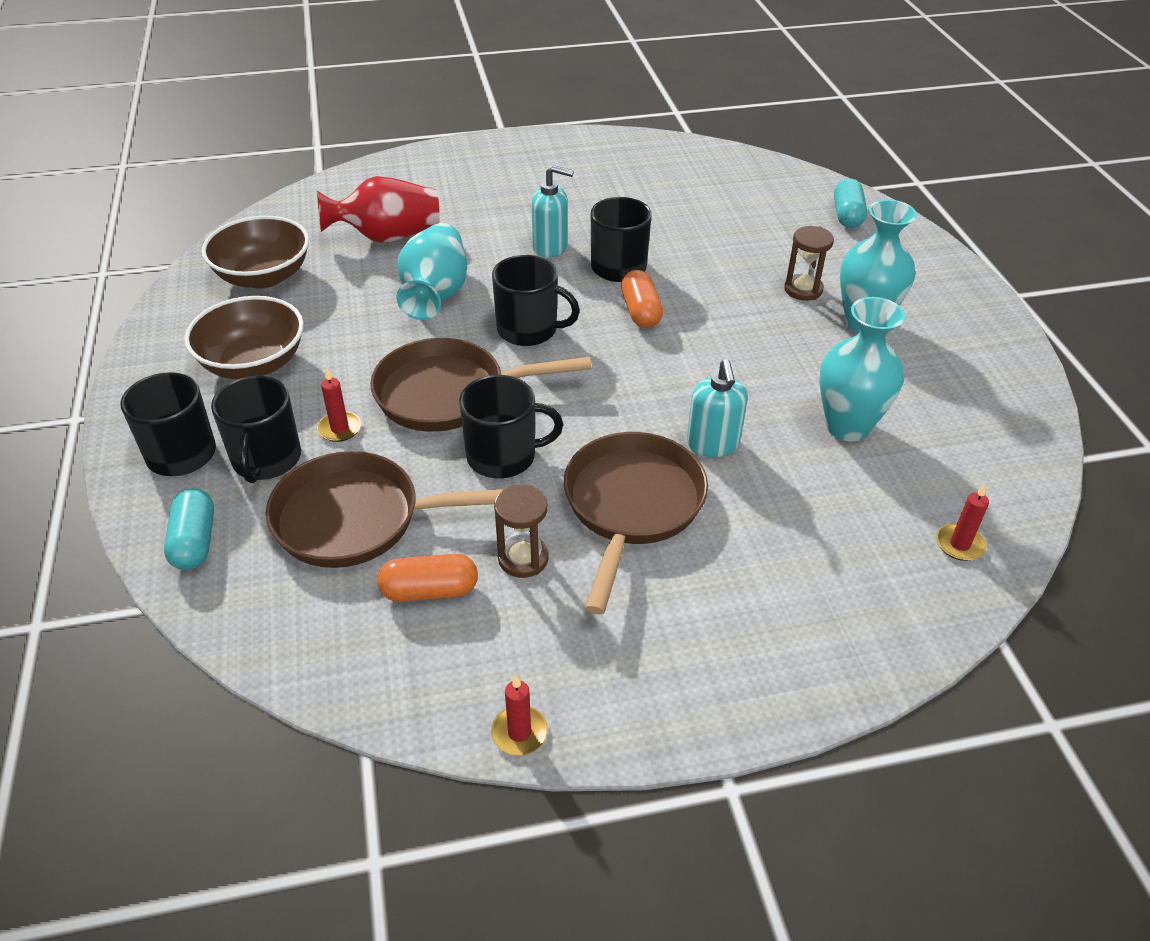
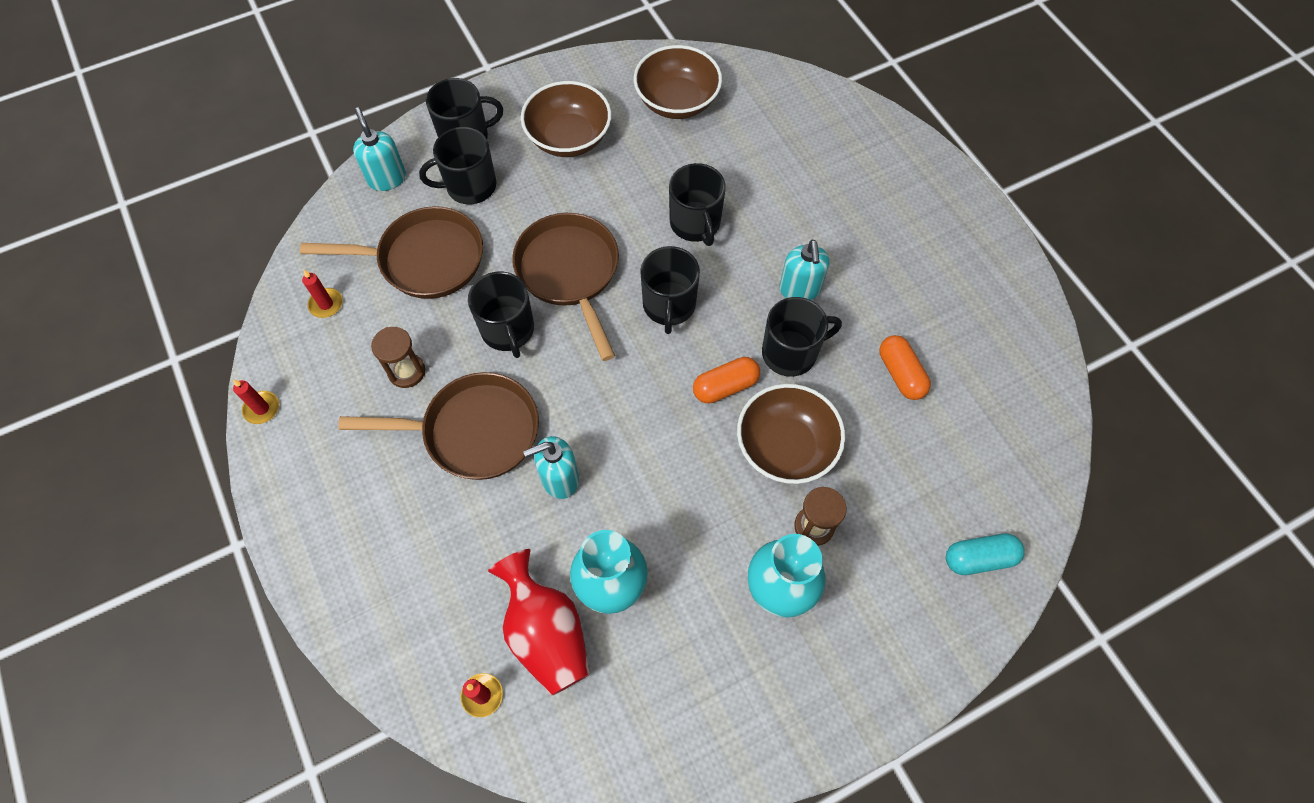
camera: 75 degrees right, 20 degrees up
(195, 541) = (387, 178): turquoise capsule -> turquoise soap dispenser
(340, 428) = (512, 217): red candle -> red candle (326, 304)
(357, 519) = (424, 259): brown pan -> brown pan turned 105 degrees clockwise
(387, 236) = (765, 162): red vase -> red vase (546, 633)
(429, 591) = (368, 323): orange capsule -> orange capsule (900, 374)
(435, 294) = (695, 223): turquoise vase -> black mug
(718, 289) = (785, 447): none -> brown bowl

